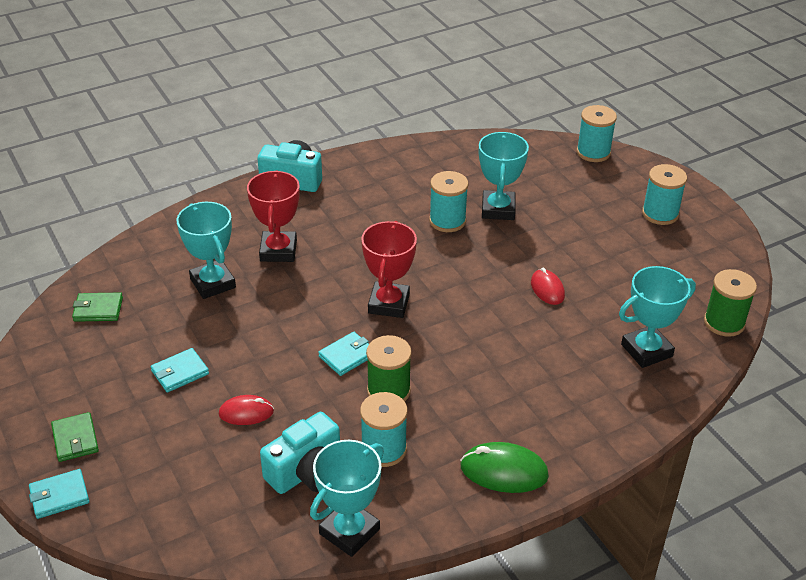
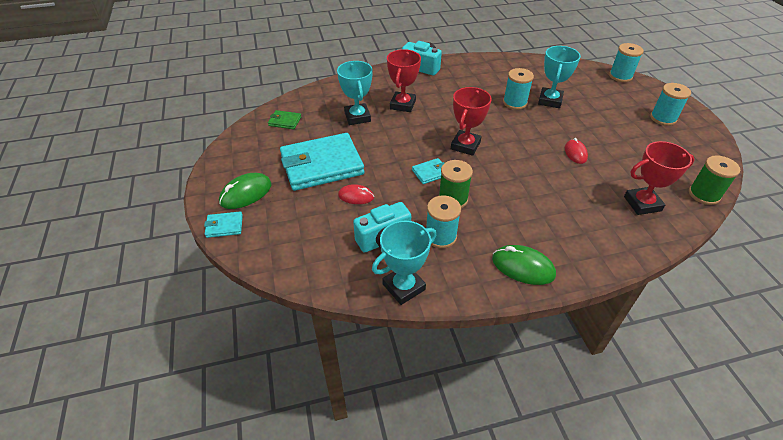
camera: 15 degrees right, 5 degrees up
(75, 439) = (246, 193): green wallet -> green mouse
(180, 372) = (322, 165): turquoise wallet -> turquoise wallet, size x2.39
(646, 350) = (642, 204): turquoise trophy -> red trophy

